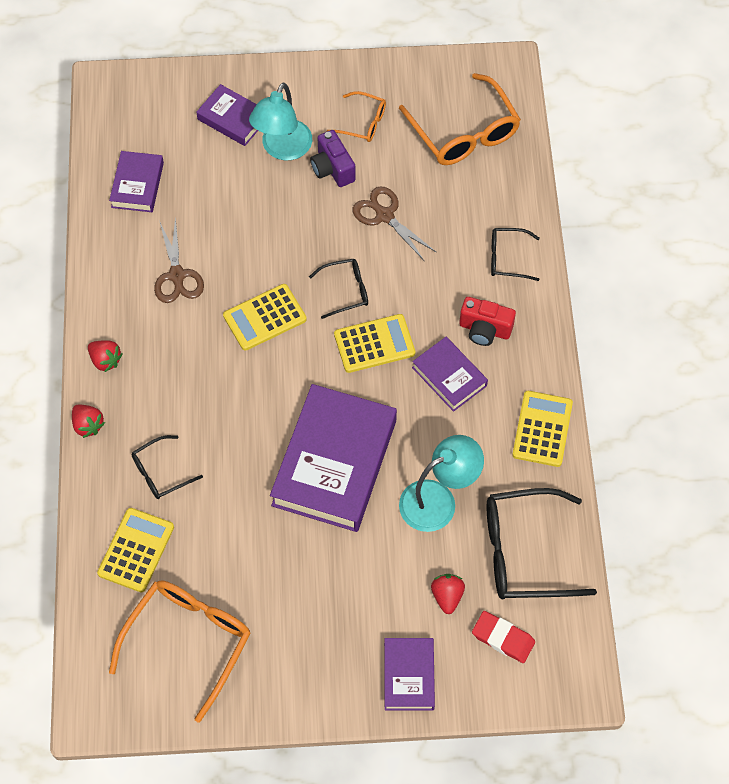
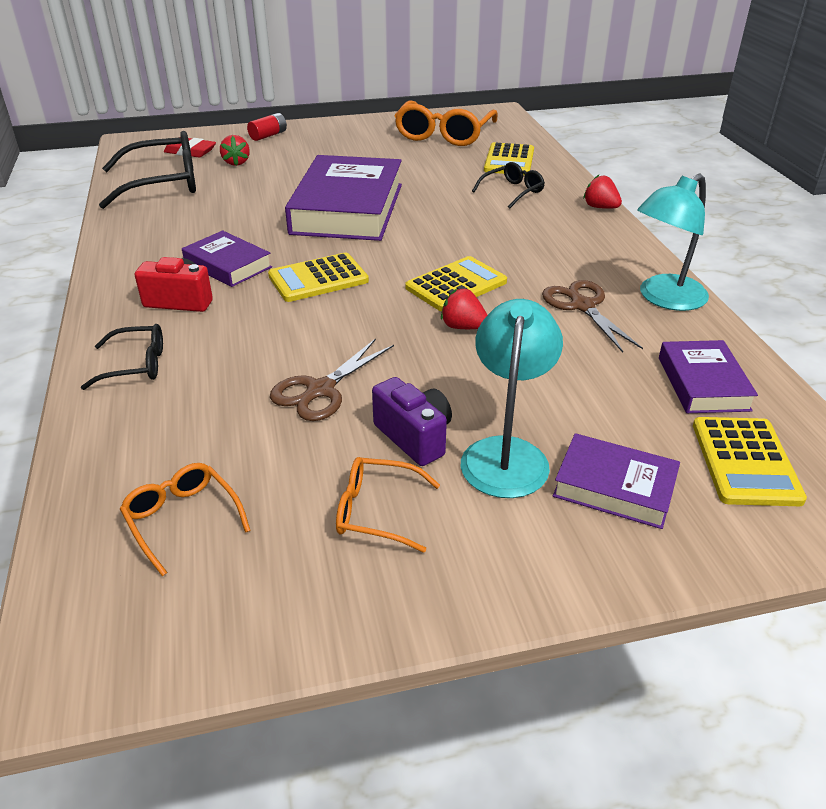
camera: 170 degrees right, 25 degrees down
(105, 360) = (616, 242): red strawberry -> red strawberry (463, 327)
(346, 291) = (362, 314): black glasses -> none
(384, 215) = (320, 390): brown scissors -> brown scissors turned 90 degrees clockwise
(409, 676) = (268, 135): purple book -> red battery
(438, 500) = (243, 199): turquoise lamp -> turquoise lamp (664, 299)
(464, 132) = (182, 519): orange glasses -> orange glasses, size x0.54
(542, 429) = (127, 243): yellow calculator -> yellow calculator (745, 462)

